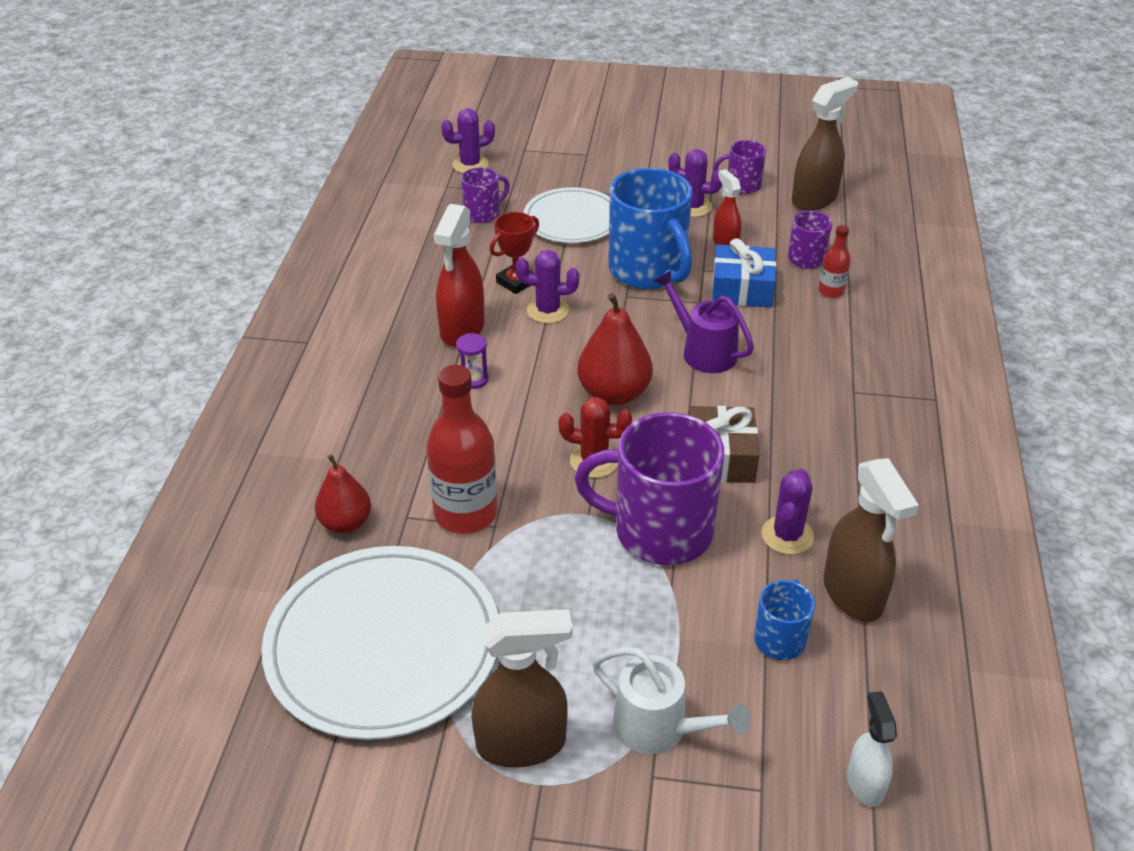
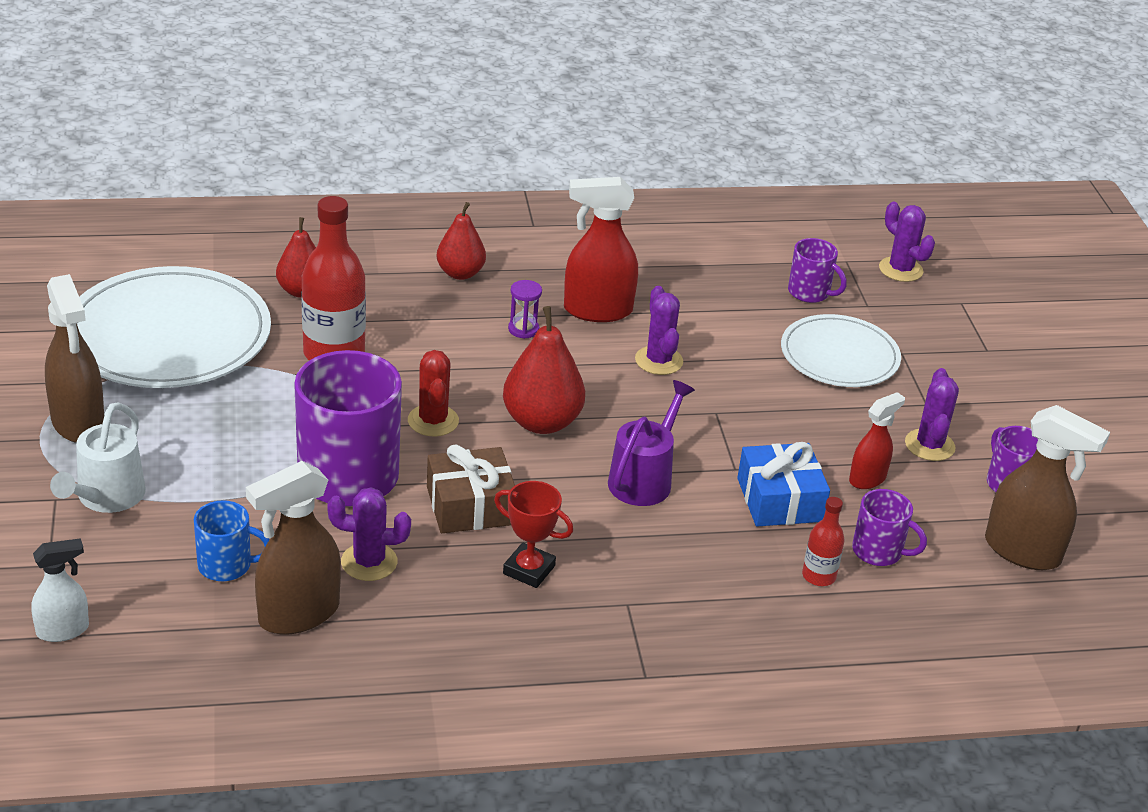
camera: 70 degrees right, 5 degrees down
(366, 403) = (460, 273): none -> red pear
(516, 282) = (697, 333): red trophy -> red trophy (529, 570)
(648, 271) = (773, 423): blue mug -> none

